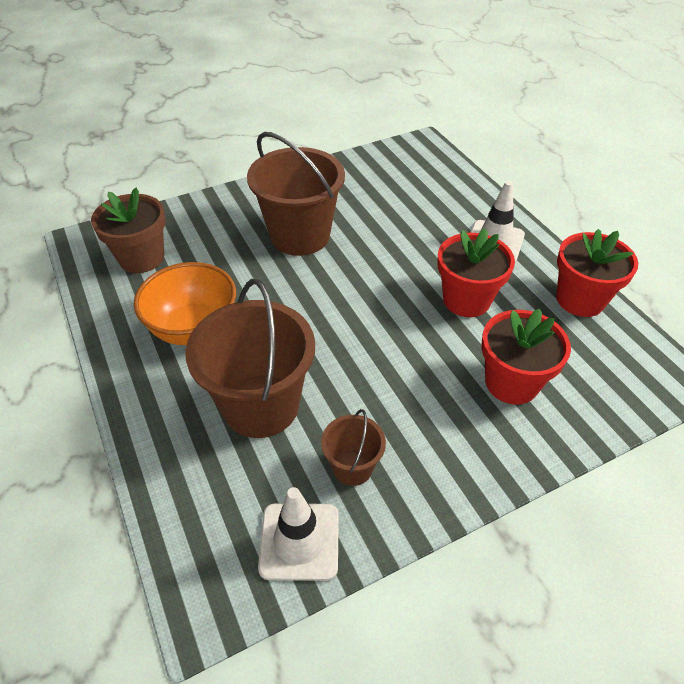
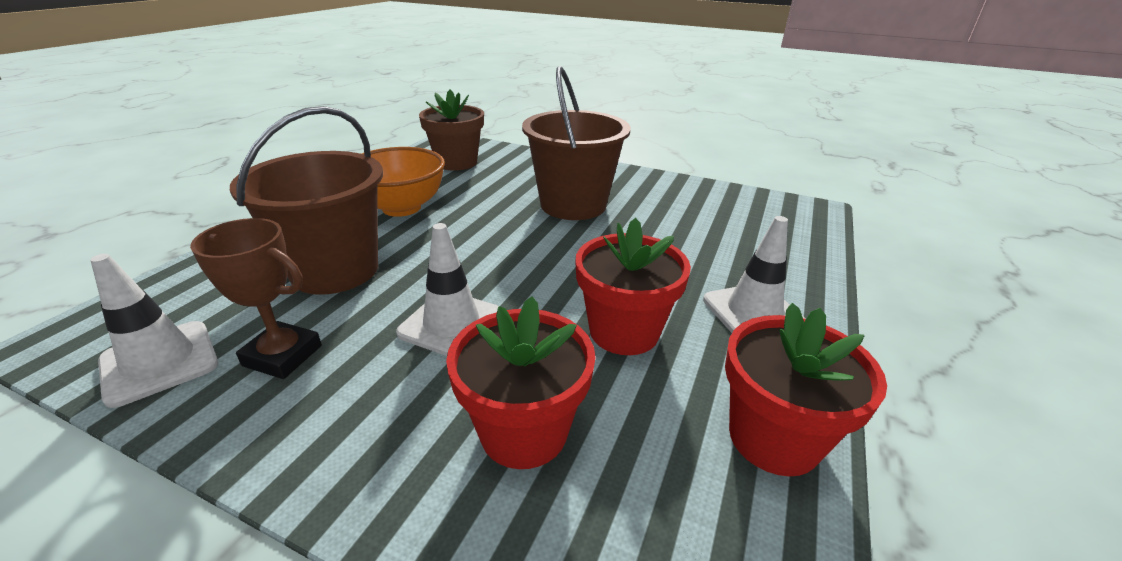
camera: 50 degrees right, 15 degrees down
(352, 467) = (283, 355): brown bucket -> brown trophy
(392, 369) = (452, 324): none -> white traffic cone

